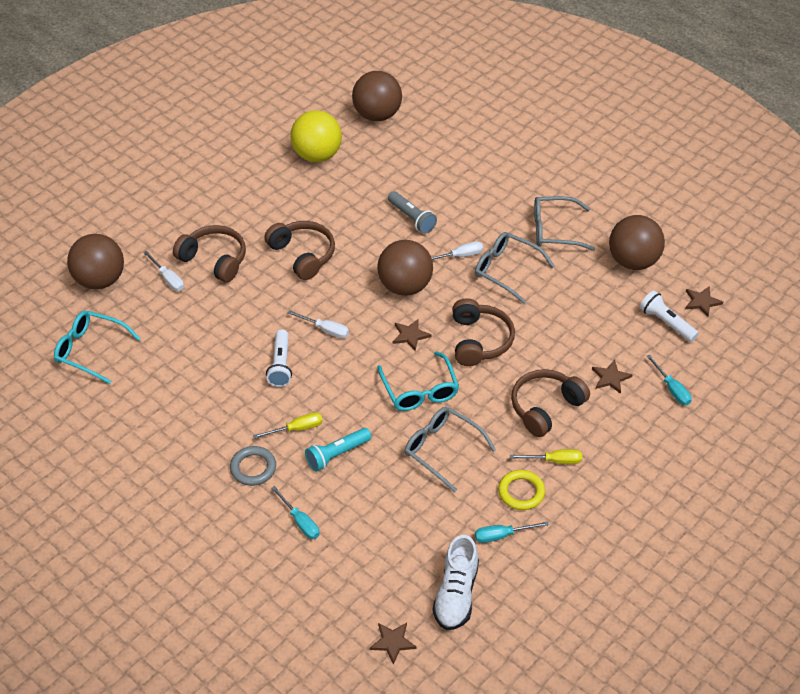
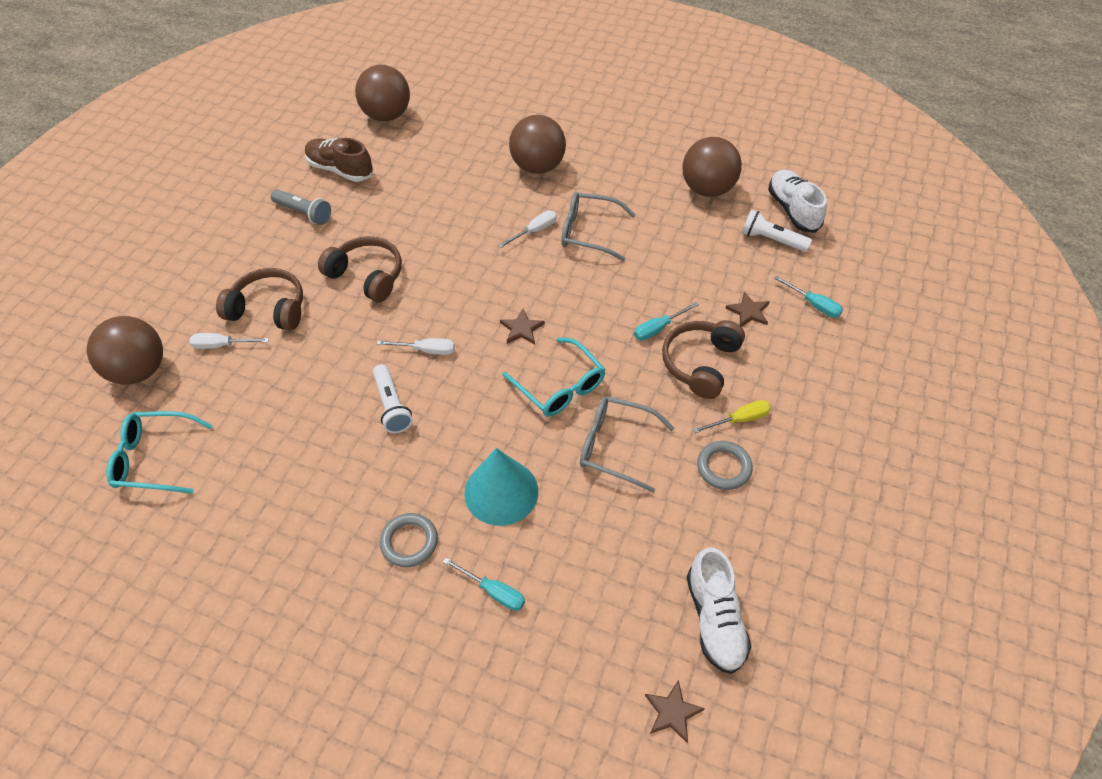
camera: 20 degrees left, 5 degrees up
(168, 279) = (222, 345): white screwdriver -> white screwdriver turned 150 degrees clockwise
(297, 429) = (441, 476): yellow screwdriver -> none
(317, 155) = (340, 169): yellow ball -> brown shoe
(337, 454) = (501, 492): turquoise flashlight -> turquoise cone
(405, 286) = (492, 278): brown ball -> brown ball (538, 166)
(412, 218) = (467, 206): grey flashlight -> grey flashlight (303, 213)
(479, 340) = (597, 312): brown headphones -> none
(502, 535) = (729, 526): turquoise screwdriver -> turquoise screwdriver (658, 328)
(521, 492) = (723, 467): yellow ring -> grey ring
(555, 230) = (617, 180): grey glasses -> none
(702, 302) = (793, 210): brown star -> white shoe

